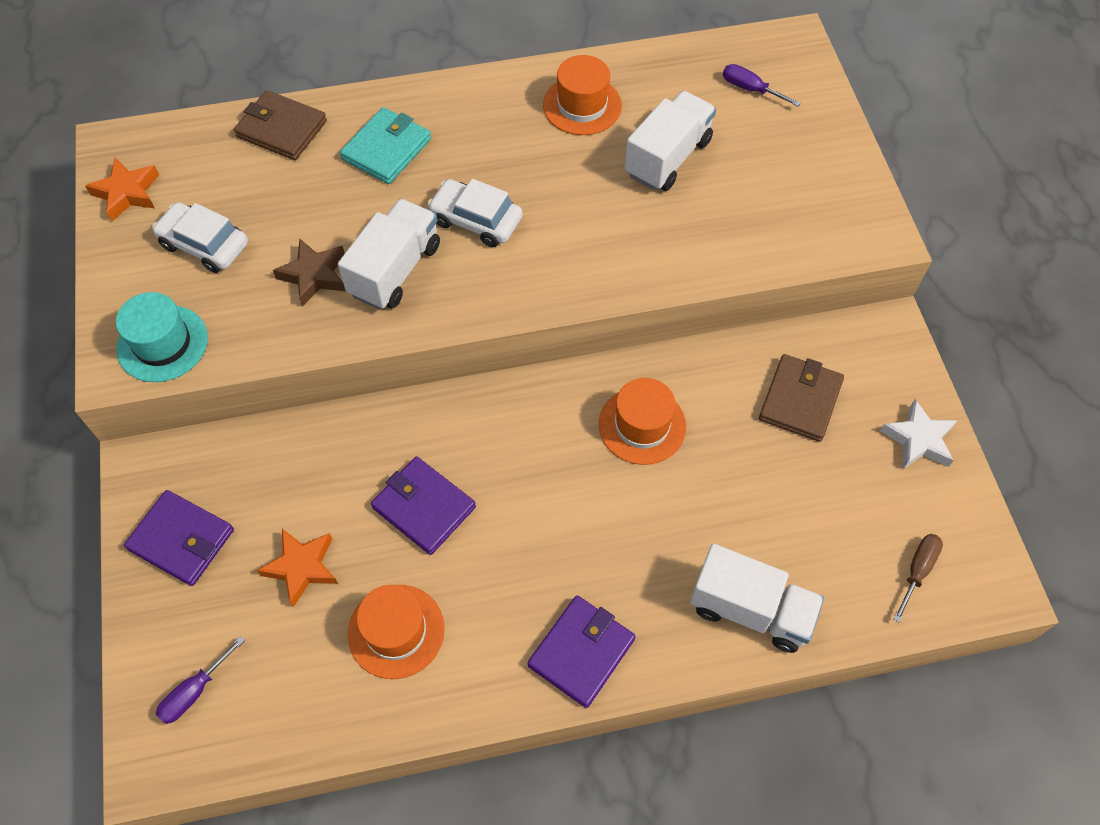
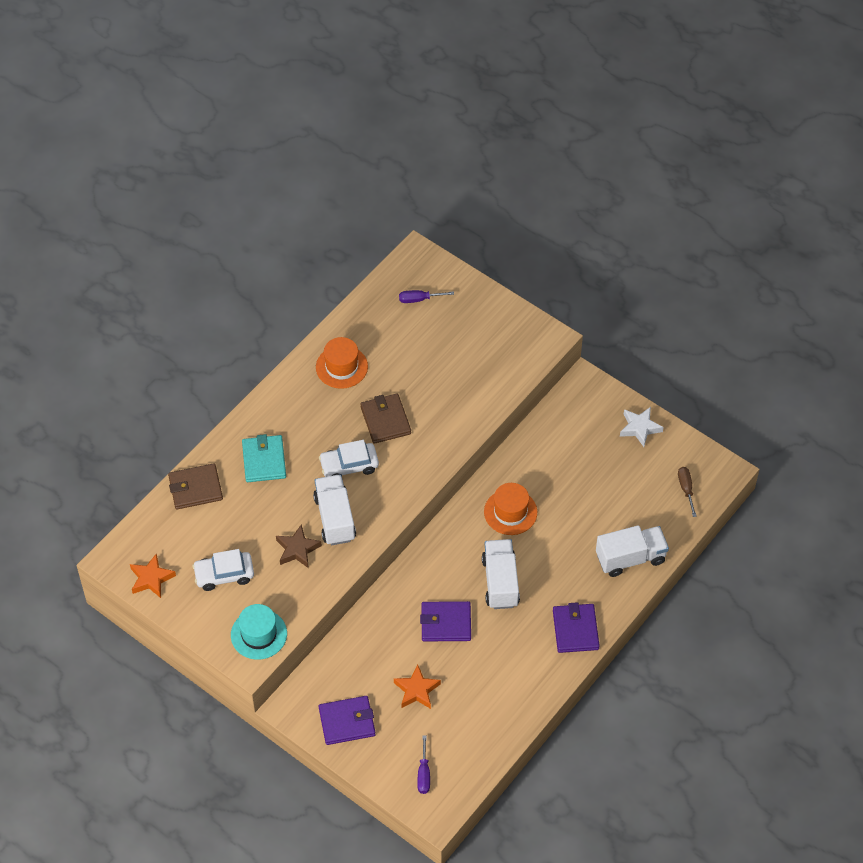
camera: 40 degrees left, 5 degrees down
(396, 631) = (487, 683): orange hat -> none
(667, 158) = (412, 366): white truck -> white truck (500, 582)
(800, 400) = (572, 447): brown wallet -> brown wallet (385, 420)

